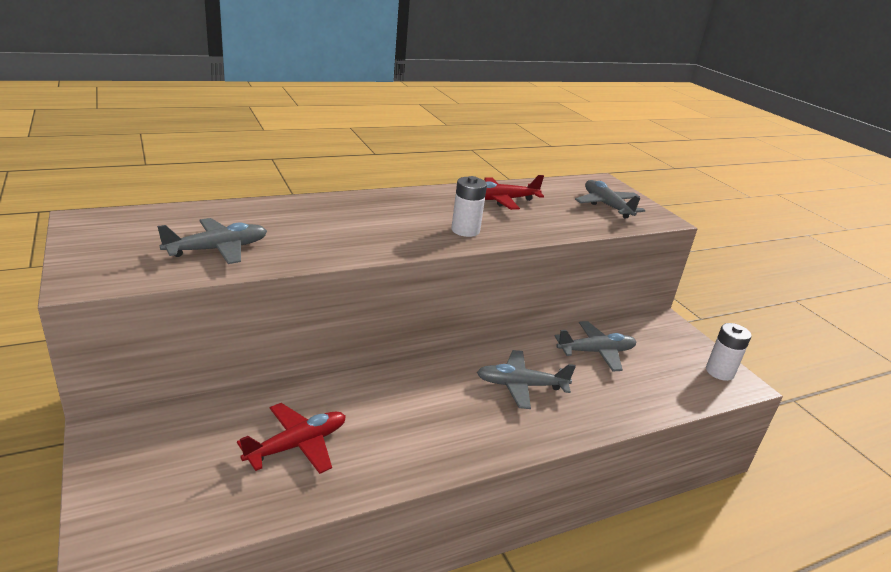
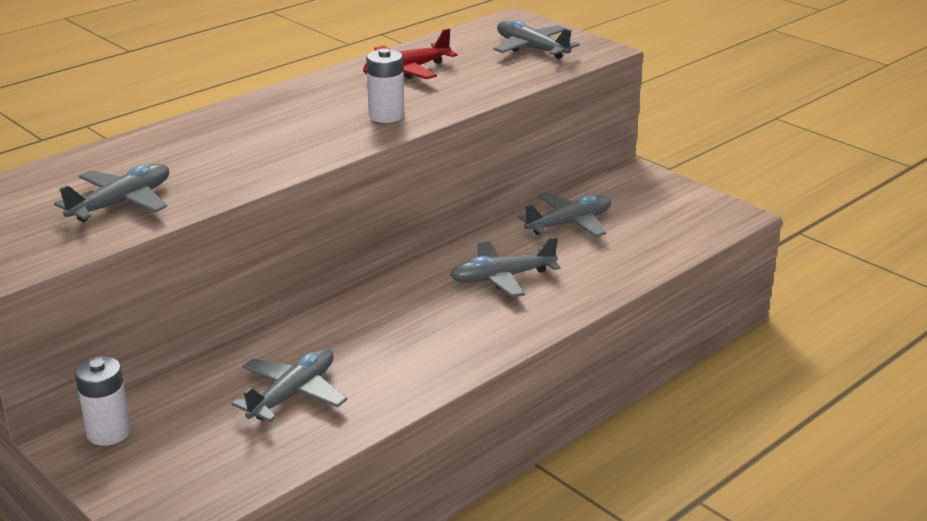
camera: 15 degrees left, 0 degrees up
(297, 445) = (293, 394): red plane -> grey plane
(719, 372) = (710, 210): white battery -> white battery (109, 432)

